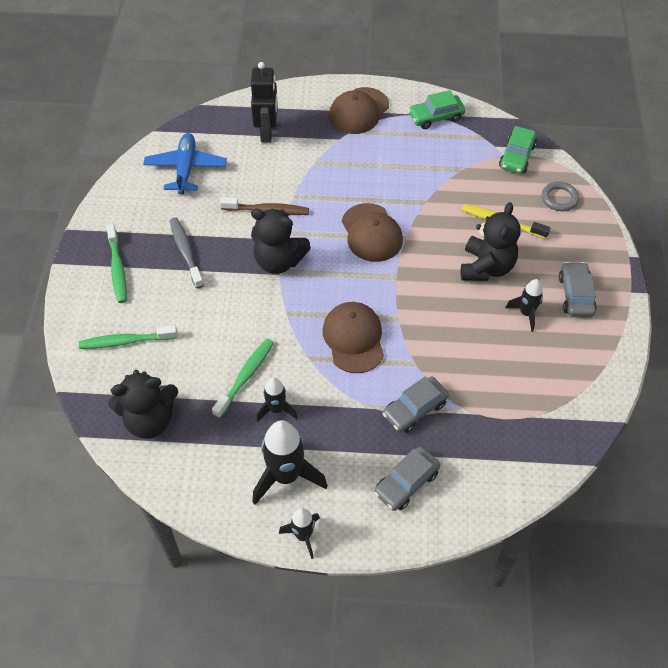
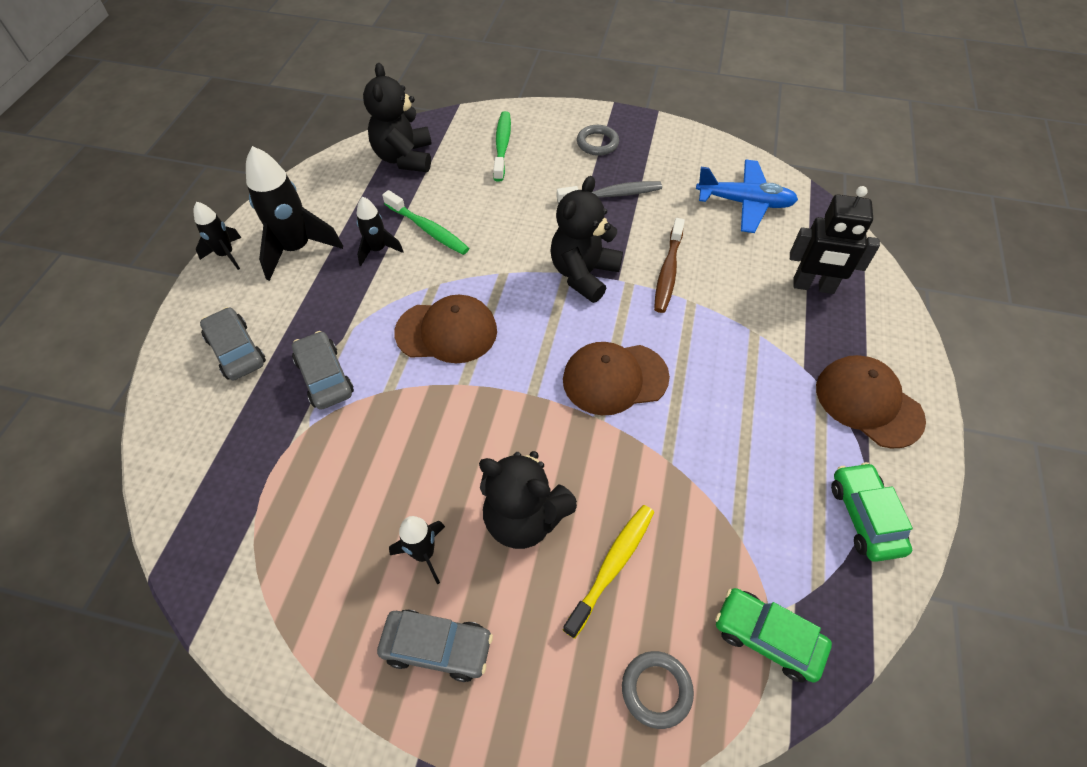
camera: 100 degrees right, 0 degrees up
(117, 269) = (597, 143): green toothbrush -> grey ring

